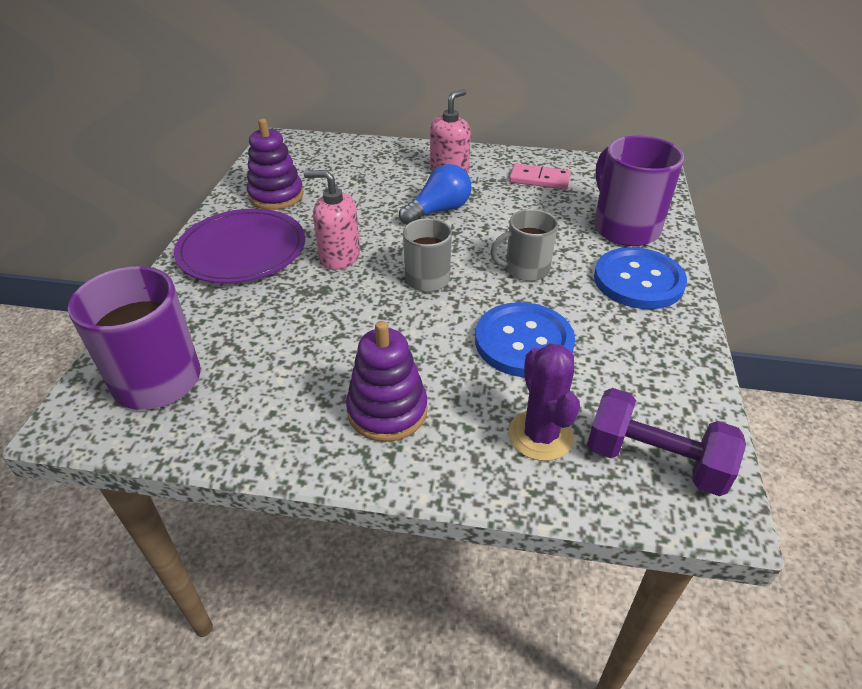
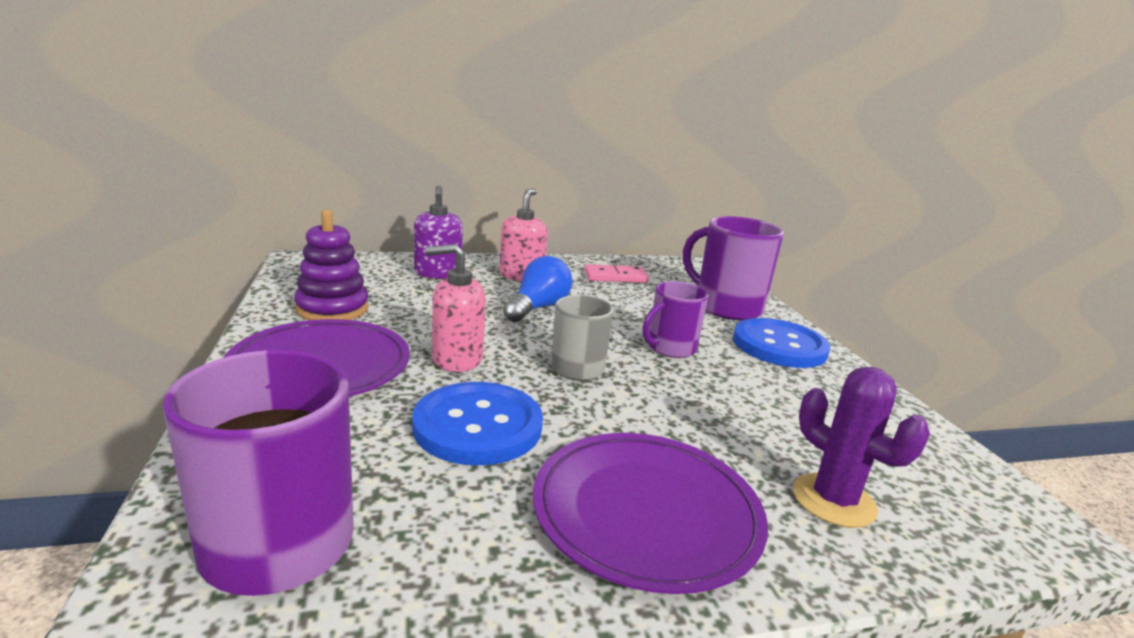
camera: 25 degrees left, 20 degrees down
(378, 163) = (438, 273): none -> purple soap dispenser
(387, 410) = (646, 512): purple stacking toy -> purple plate
(523, 342) = (729, 412): blue button -> blue button (478, 426)
(525, 269) = (670, 348): grey mug -> purple mug
(655, 461) = (958, 500): purple dumbbell -> none

